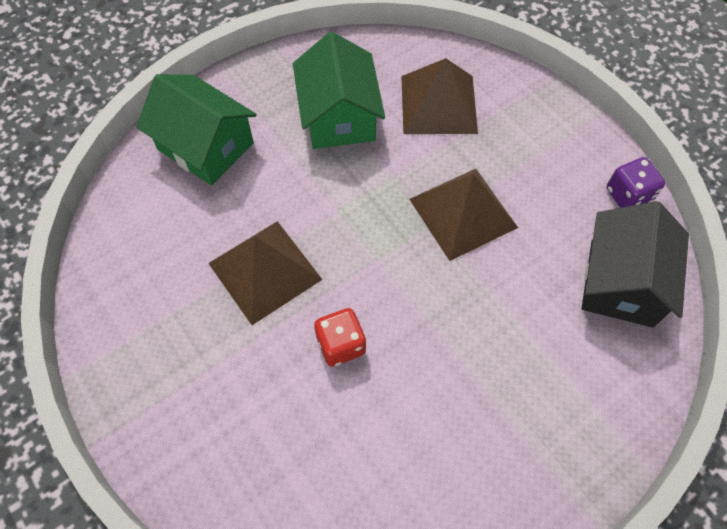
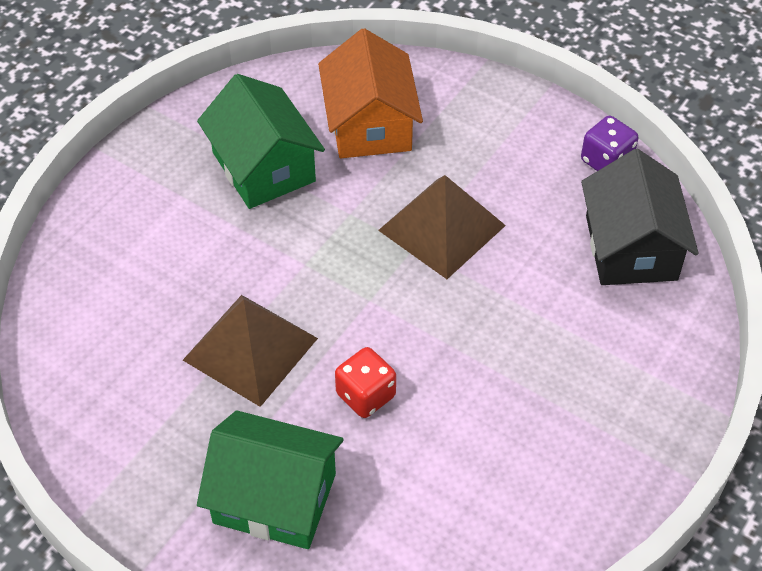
camera: 20 degrees left, 10 degrees down
(205, 146) = (123, 241): green house -> green house (274, 498)
(438, 104) = (370, 124): brown pyramid -> orange house

